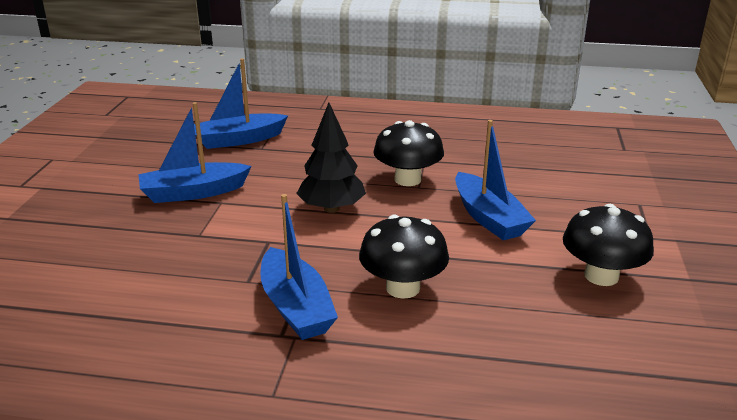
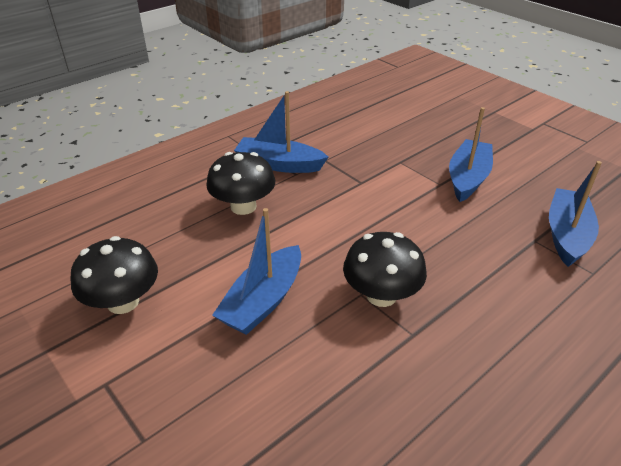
camera: 130 degrees right, 10 degrees up
(331, 208) = (375, 226): black tree -> none
(488, 218) = (263, 300): blue boat -> blue boat turned 75 degrees counterclockwise

